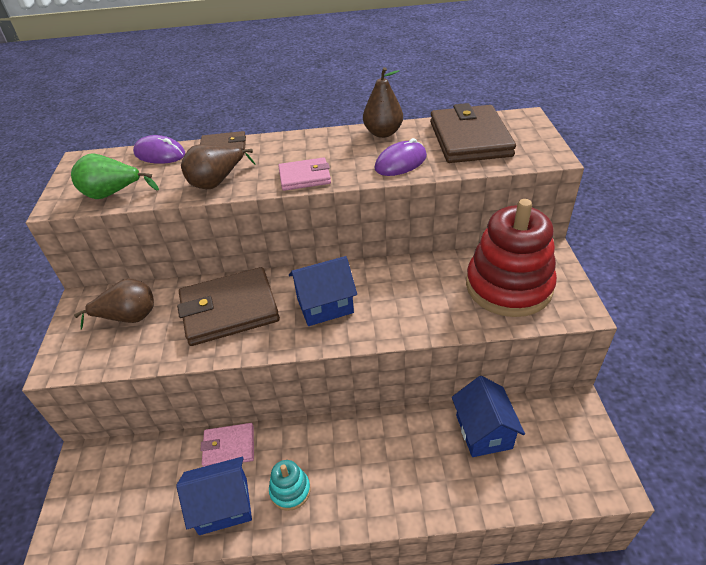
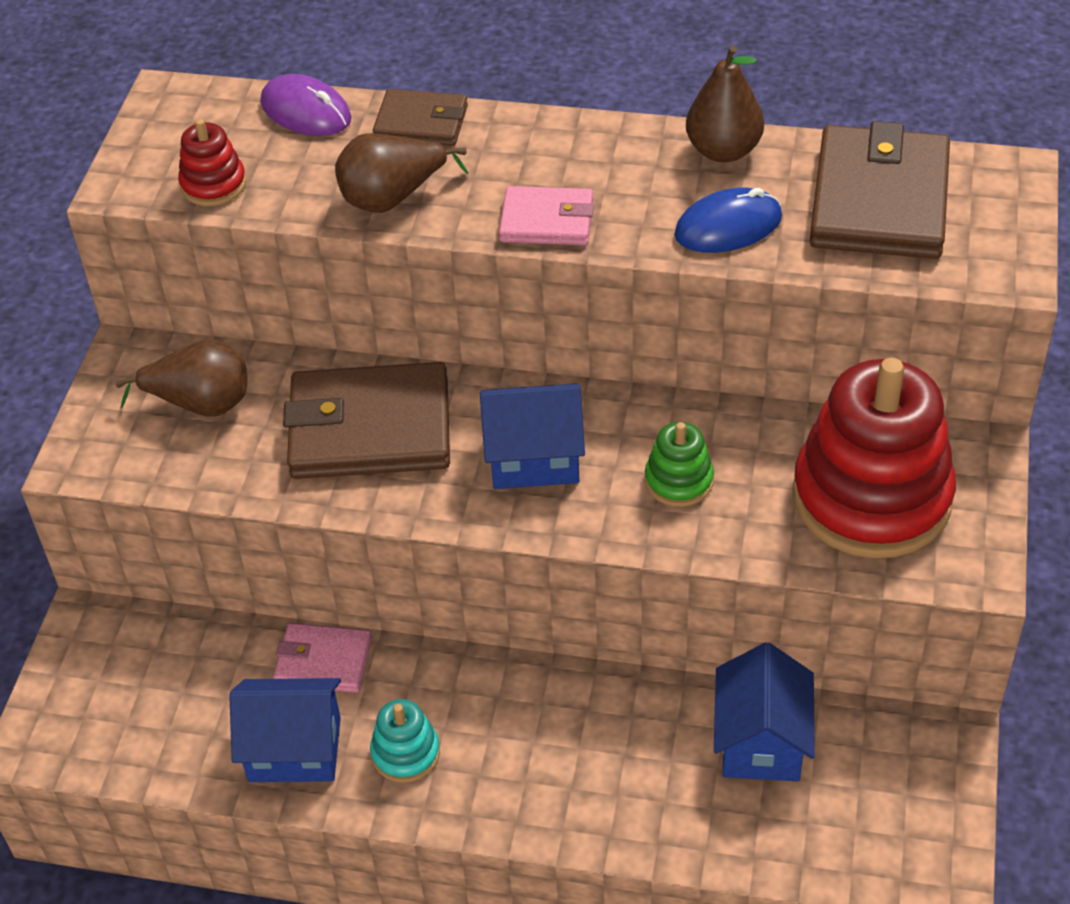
camera: 15 degrees right, 5 degrees up
(113, 194) = (213, 184): green pear -> red stacking toy
(400, 162) = (728, 226): purple mouse -> blue mouse
(406, 300) = (679, 481): none -> green stacking toy

